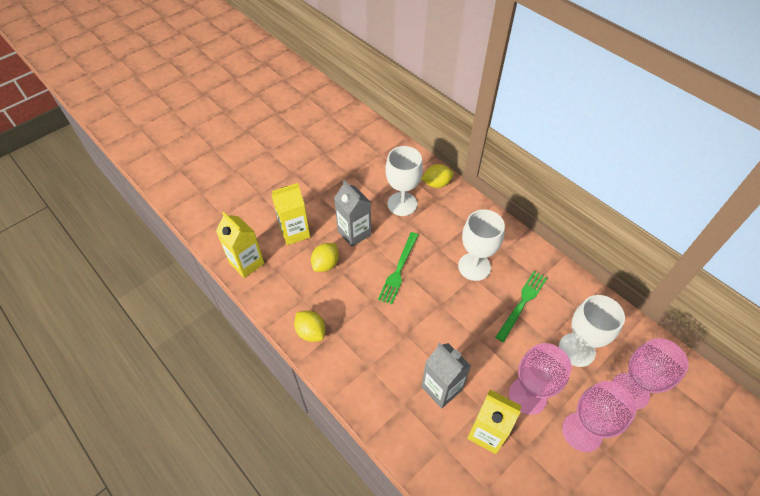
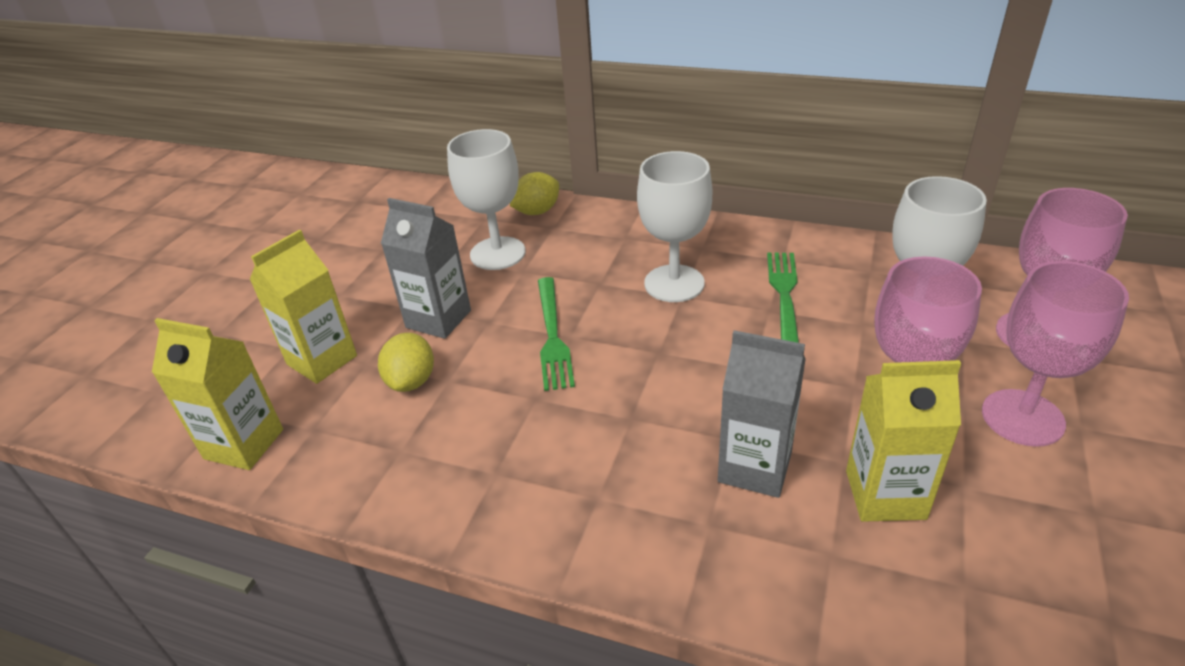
camera: 25 degrees left, 15 degrees down
(311, 332) = (446, 495): yellow lemon -> none

